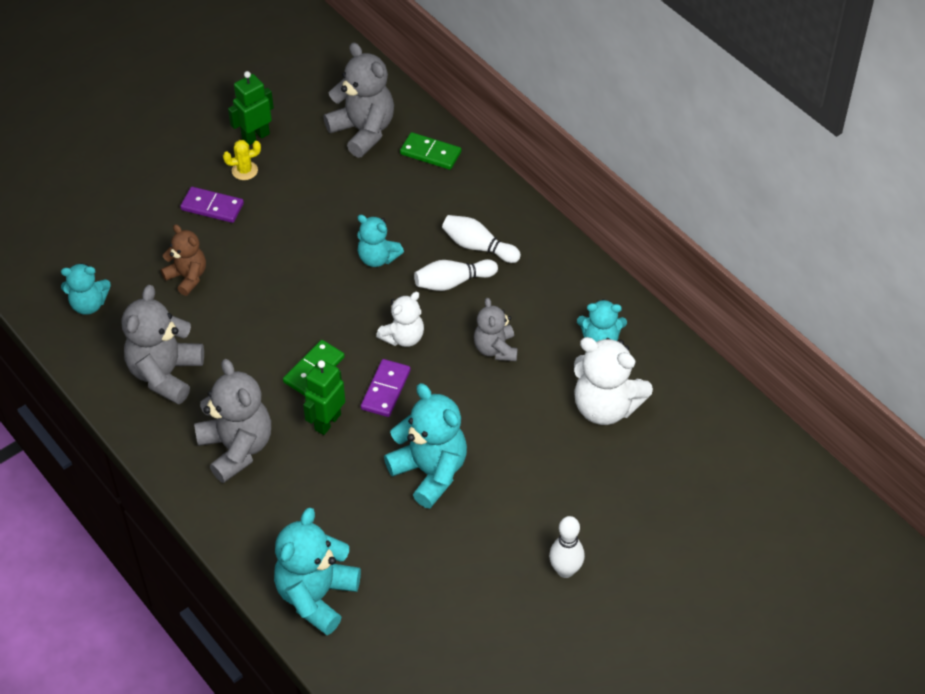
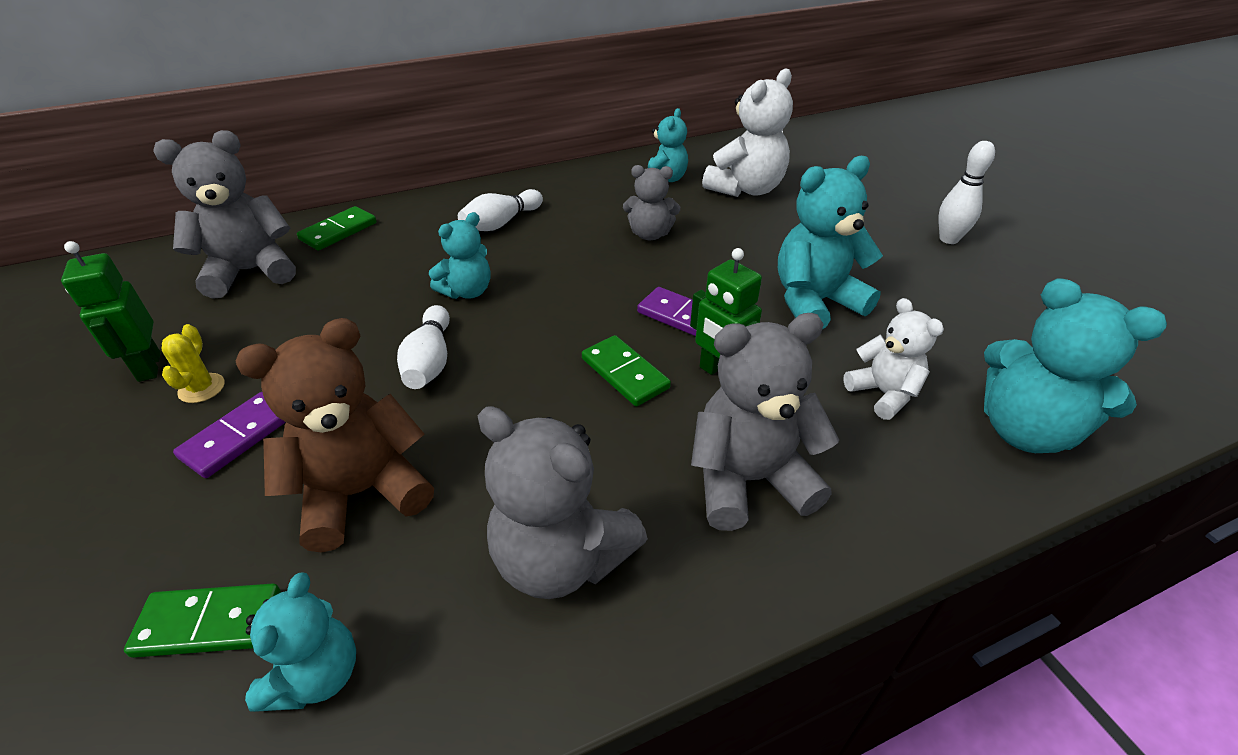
camera: 75 degrees left, 10 degrees down
(105, 255) = (209, 623): none -> green domino
(187, 277) = (361, 492): brown teddy bear -> brown teddy bear, size x1.64
(403, 337) = (604, 291): white teddy bear -> white teddy bear (883, 394)
(453, 282) = (541, 246): white bowling pin -> white bowling pin (430, 361)

